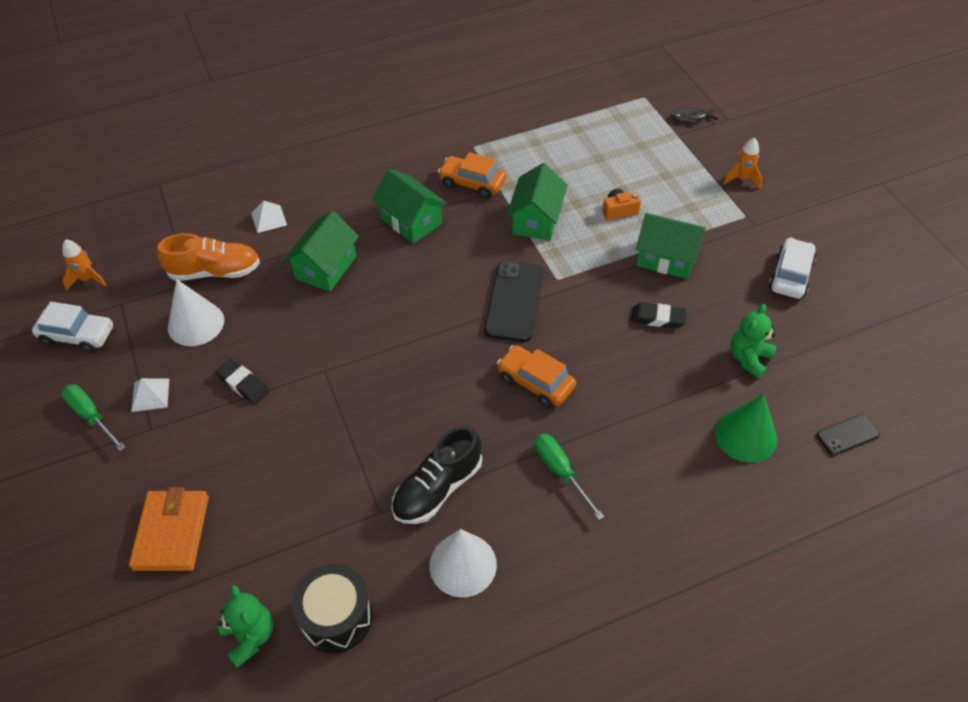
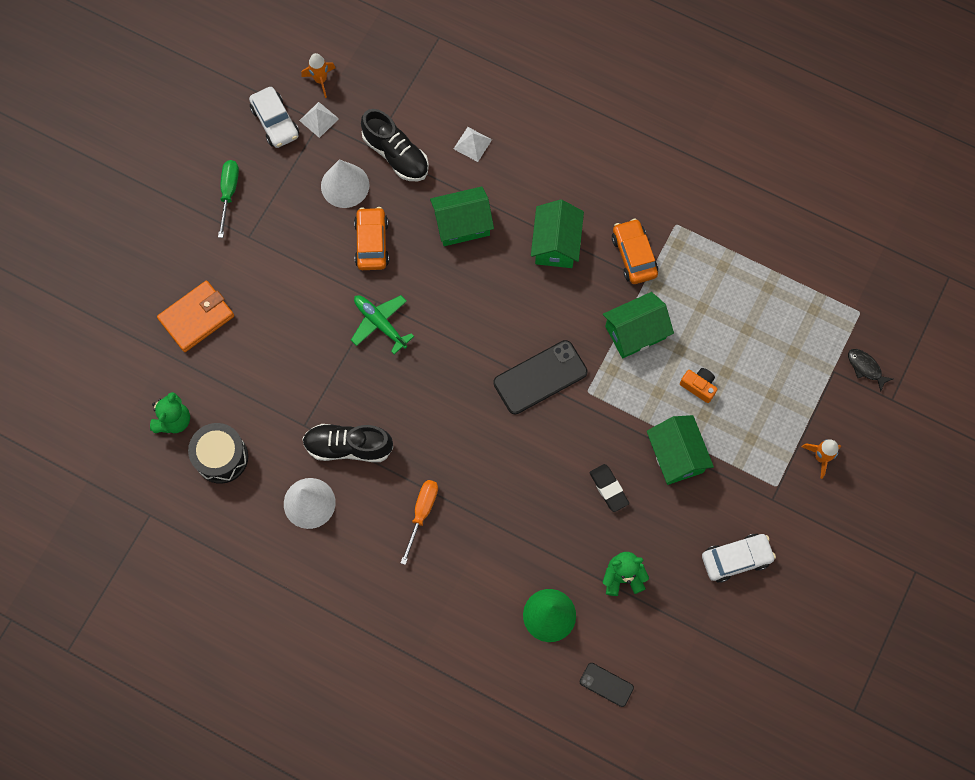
camera: 50 degrees right, 20 degrees up
(150, 395) = (271, 212): white pyramid -> white pyramid (319, 119)
(215, 272) = (396, 155): orange shoe -> black shoe
(243, 384) = (325, 260): black eraser -> none
(347, 382) = (380, 324): none -> green plane
(535, 382) = (480, 445): orange car -> orange car (372, 243)
(560, 471) = (422, 513): green screwdriver -> orange screwdriver

